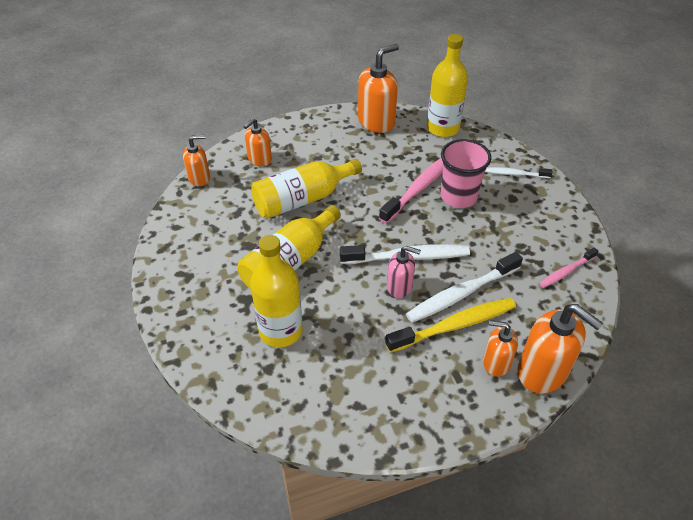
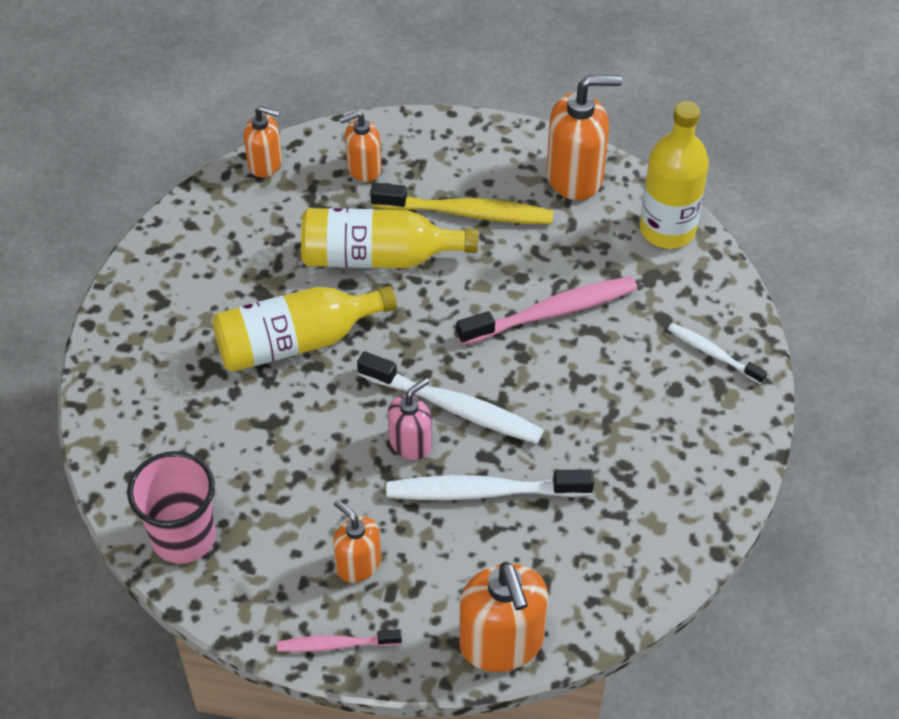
camera: 30 degrees right, 5 degrees up
(280, 331) = (222, 428): yellow bottle -> none
(400, 287) = (411, 443): pink soap dispenser -> pink soap dispenser turned 90 degrees counterclockwise
(455, 325) = (440, 529): yellow toothbrush -> yellow toothbrush (467, 213)
(458, 197) = (597, 351): pink cup -> pink cup (183, 537)
(496, 363) = (452, 601): orange soap dispenser -> orange soap dispenser (358, 564)
(566, 271) = (654, 532): pink toothbrush -> pink toothbrush (335, 644)

